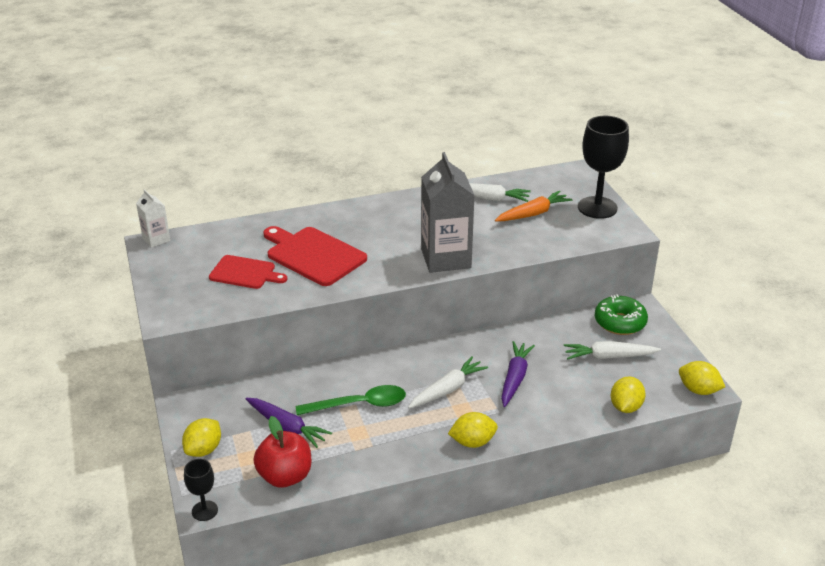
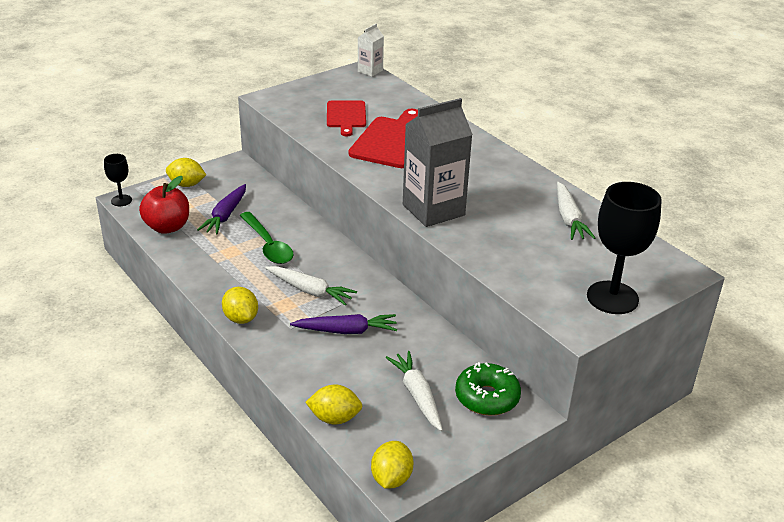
camera: 70 degrees right, 0 degrees up
(533, 214) = (560, 252): orange carrot -> none

